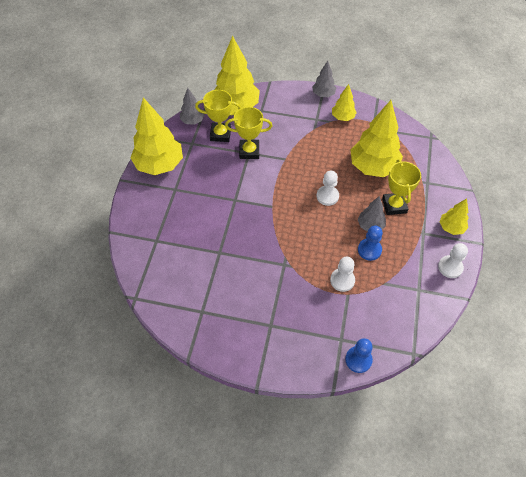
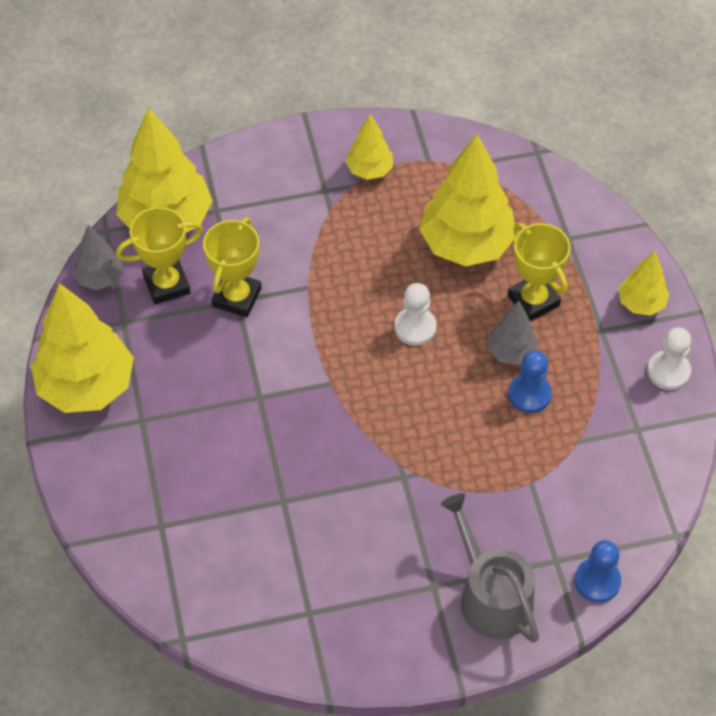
camera: 25 degrees left, 0 degrees up
(249, 151) = (237, 297): yellow trophy -> yellow trophy turned 45 degrees counterclockwise
(298, 342) = (490, 595): none -> grey watering can
(323, 94) = (313, 137): grey tree -> none
(342, 280) = (511, 464): white pawn -> none

